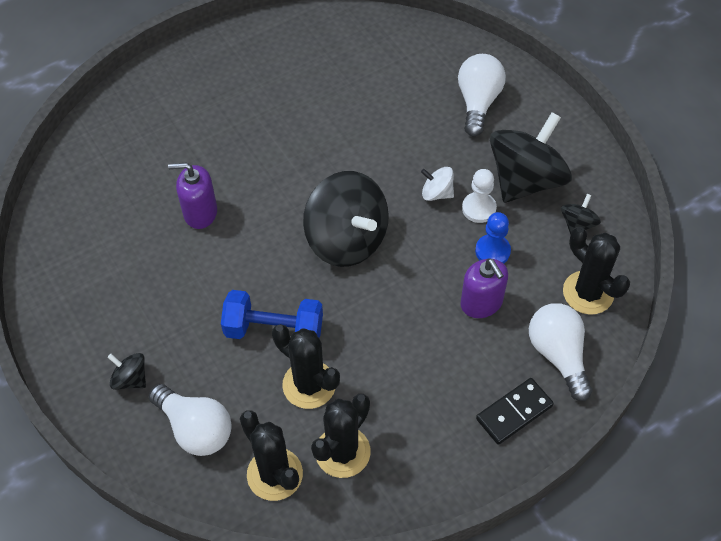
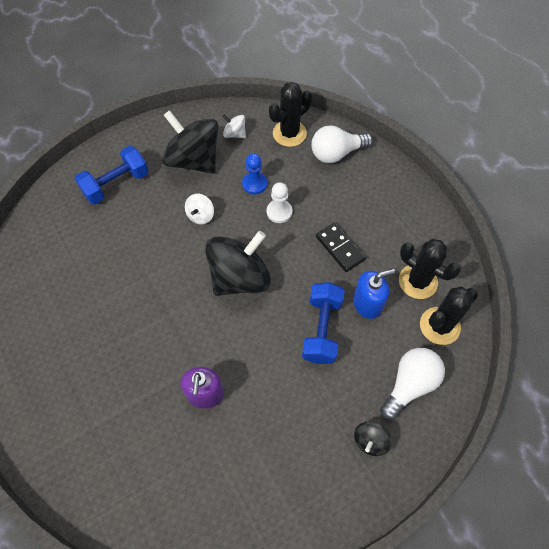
camera: 90 degrees left, 5 degrees up
(309, 385) = (367, 304): black cactus -> blue soap dispenser
(478, 102) = (116, 184): white light bulb -> blue dumbbell
(479, 208) = (217, 190): white pawn -> white pawn (279, 212)
(481, 303) = (297, 193): purple soap dispenser -> none
(514, 412) = (379, 180): black domino -> black domino (340, 248)
(577, 224) = (234, 134): black spinning top -> white spinning top

